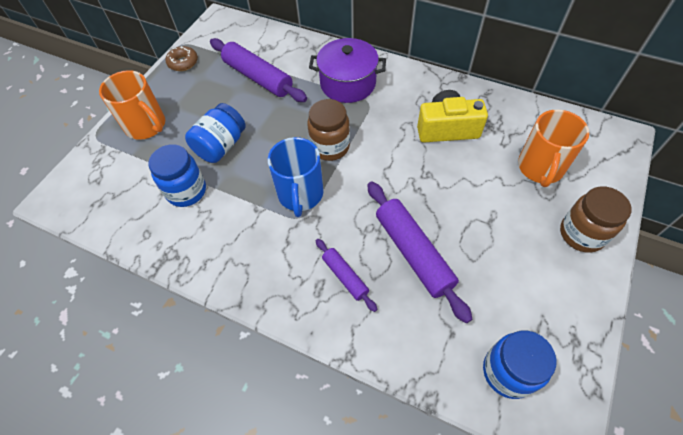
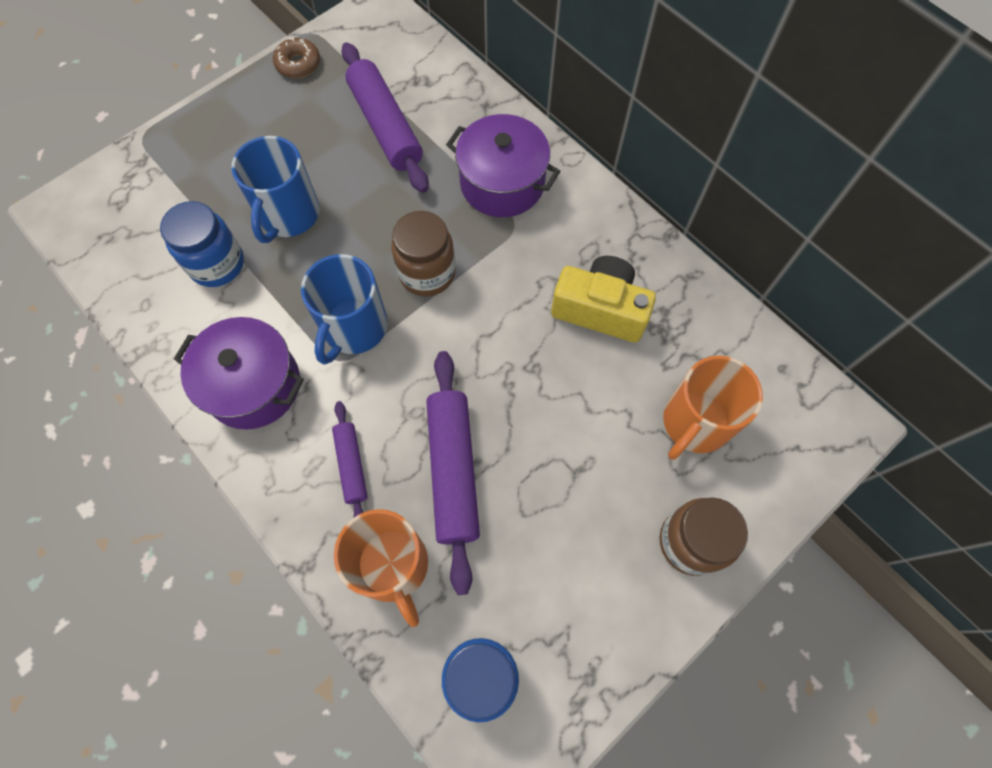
camera: 20 degrees right, 10 degrees up
(146, 126) = (210, 147): orange mug -> orange mug (393, 566)
(221, 146) = (288, 215): blue jar -> blue mug
(250, 254) = (253, 385): none -> purple pot

